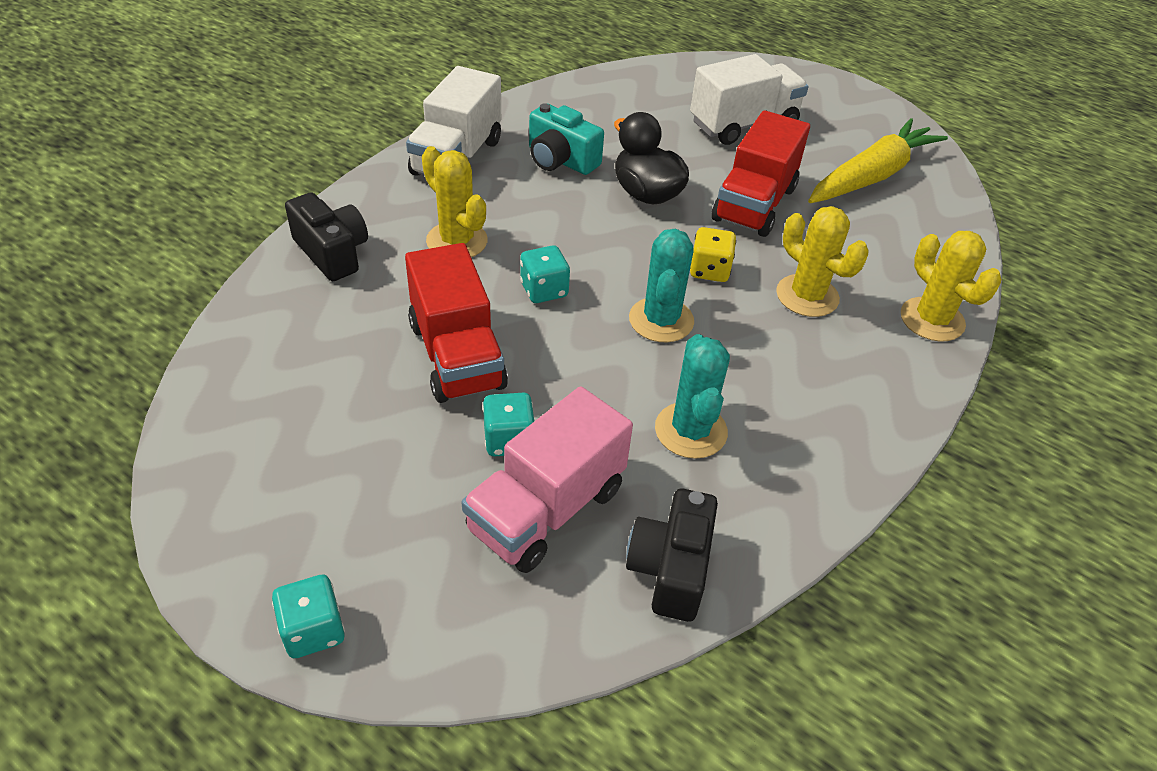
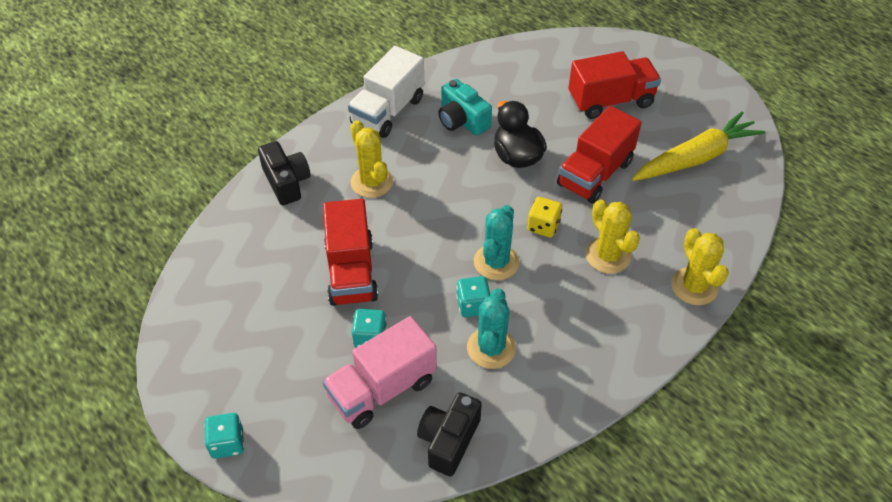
camera: 15 degrees right, 5 degrees up
(544, 290) = (422, 228): turquoise dice -> turquoise dice (473, 305)
(743, 124) = (610, 101): white truck -> red truck

